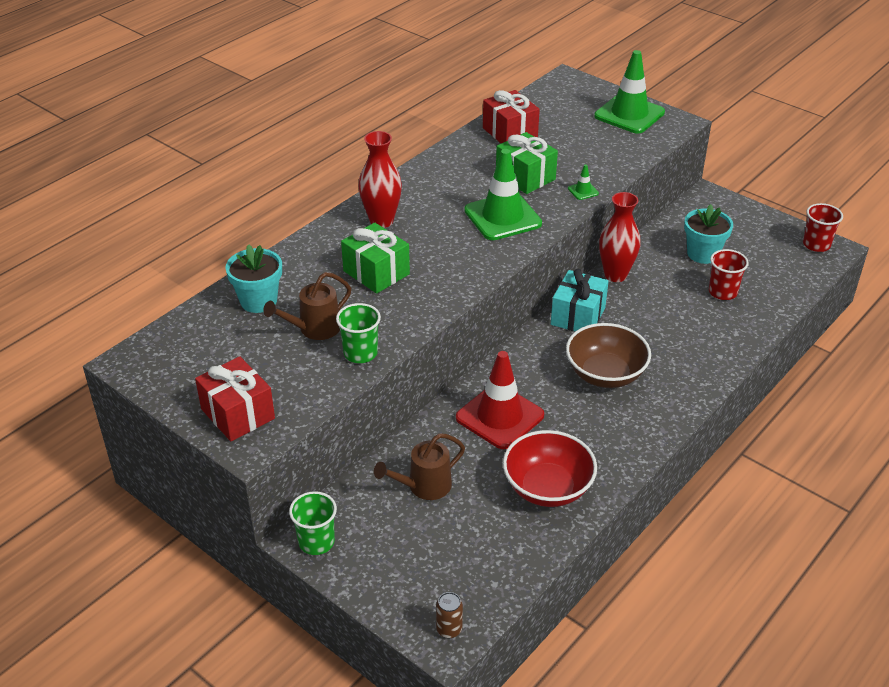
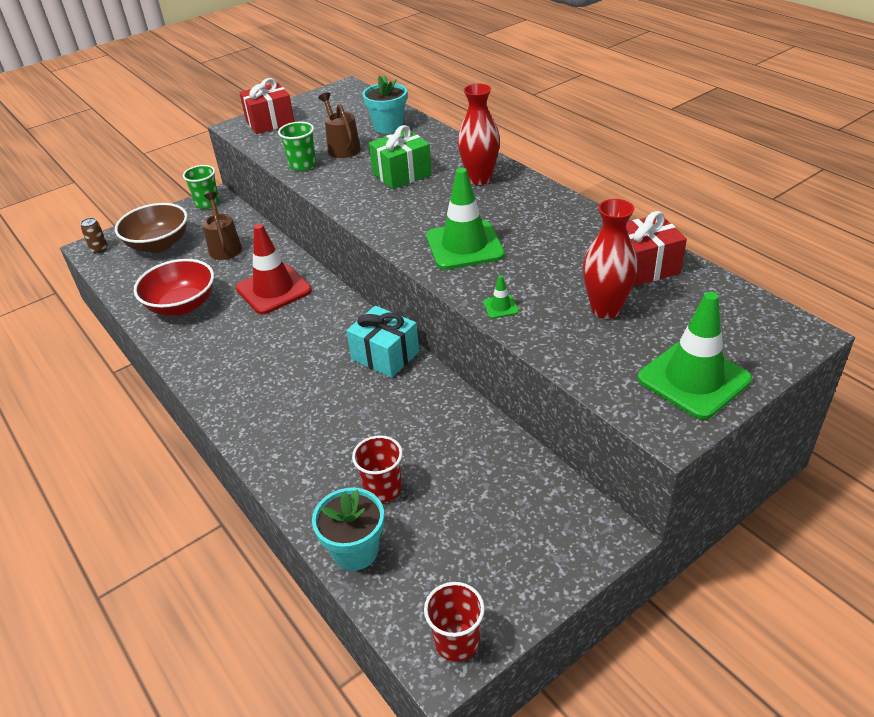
camera: 105 degrees right, 0 degrees up
(525, 177) = (539, 268): green gift -> none
(605, 374) = (292, 360): brown bowl -> brown bowl (159, 244)
(615, 275) = (445, 397): red vase -> red vase (605, 309)
(703, 254) = (466, 489): turquoise flower pot -> turquoise flower pot (355, 551)

